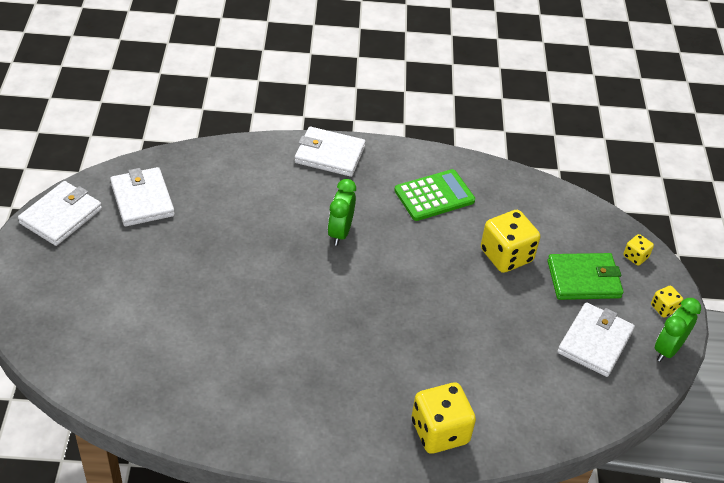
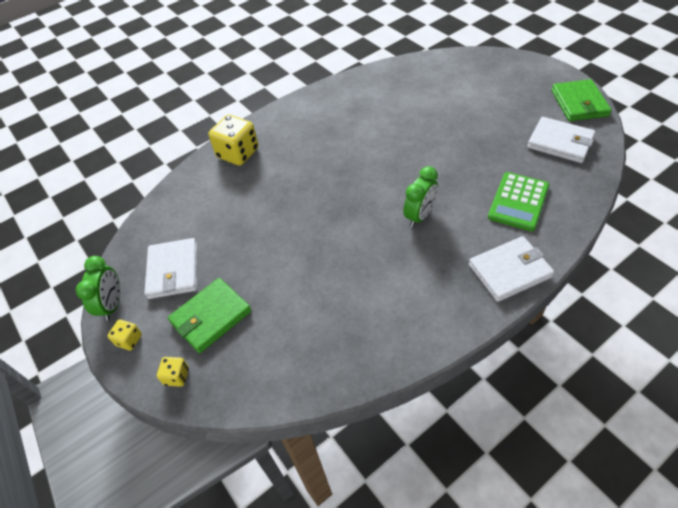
camera: 150 degrees right, 5 degrees up
(61, 216) = (579, 103): white wallet -> green wallet
(340, 232) = (419, 216): green clock -> green clock turned 60 degrees clockwise
(434, 196) = (391, 300): green calculator -> green calculator (518, 202)
(506, 255) = (287, 290): yellow dice -> none

